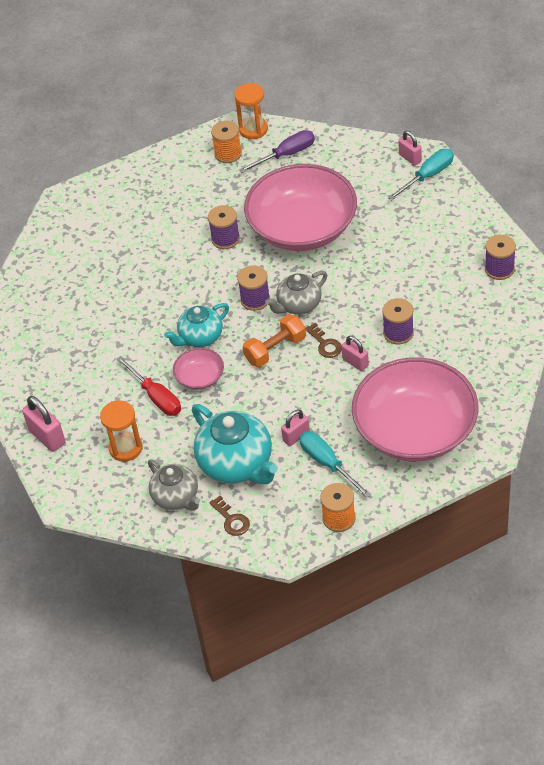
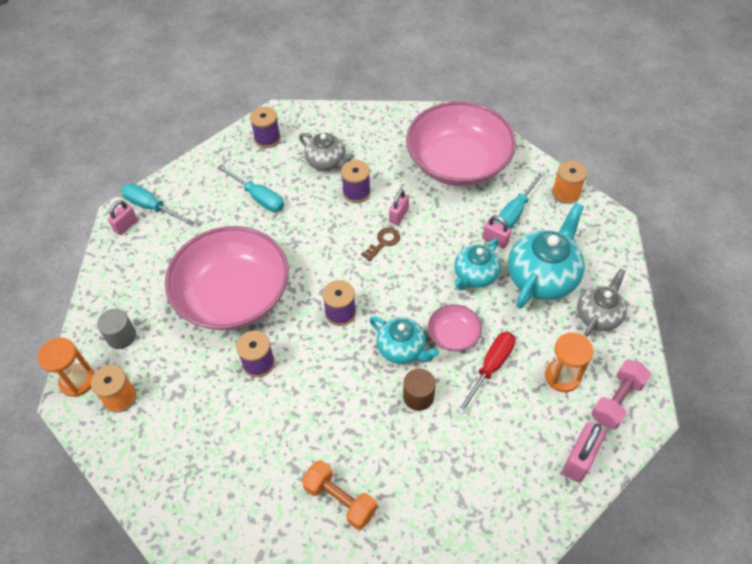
camera: 110 degrees left, 5 degrees up
(86, 482) = (617, 400): none -> pink dumbbell
(150, 340) = (418, 396): none -> brown cylinder
(231, 520) = (602, 266): brown key -> none
(259, 409) = (475, 276): none -> turquoise teapot
(275, 349) = (400, 280): orange dumbbell -> orange dumbbell (340, 499)
(286, 155) = (121, 336): purple screwdriver -> grey cylinder
(298, 305) = (339, 274): grey teapot -> grey teapot (327, 162)
(416, 255) = (258, 197): none -> turquoise screwdriver

